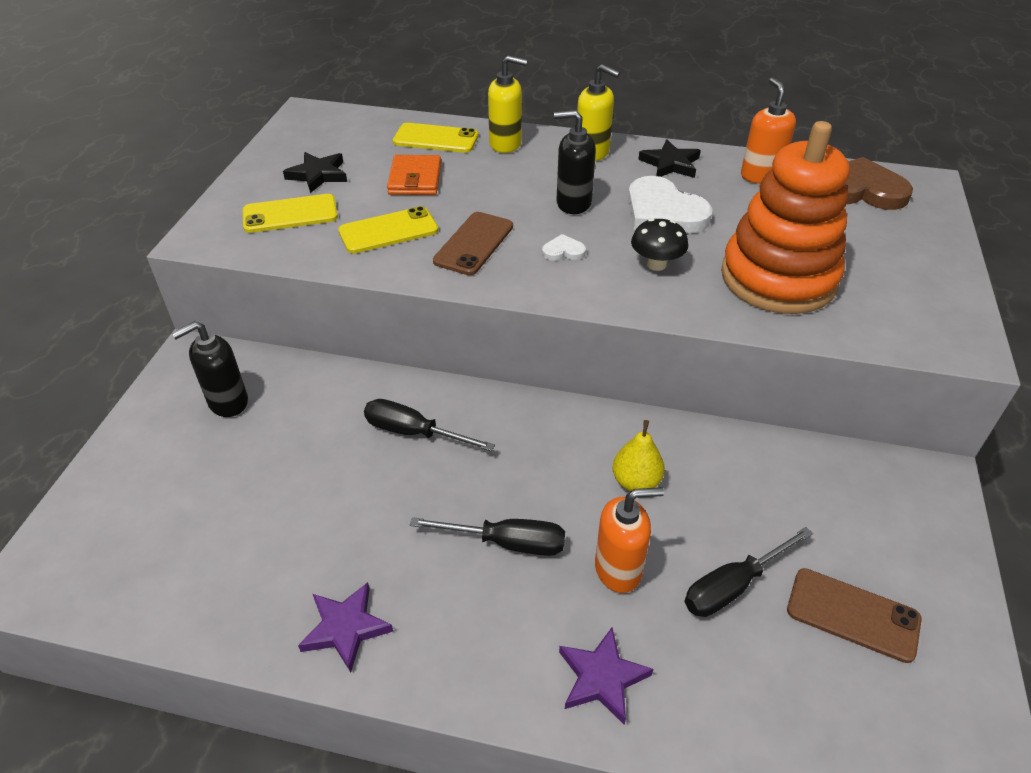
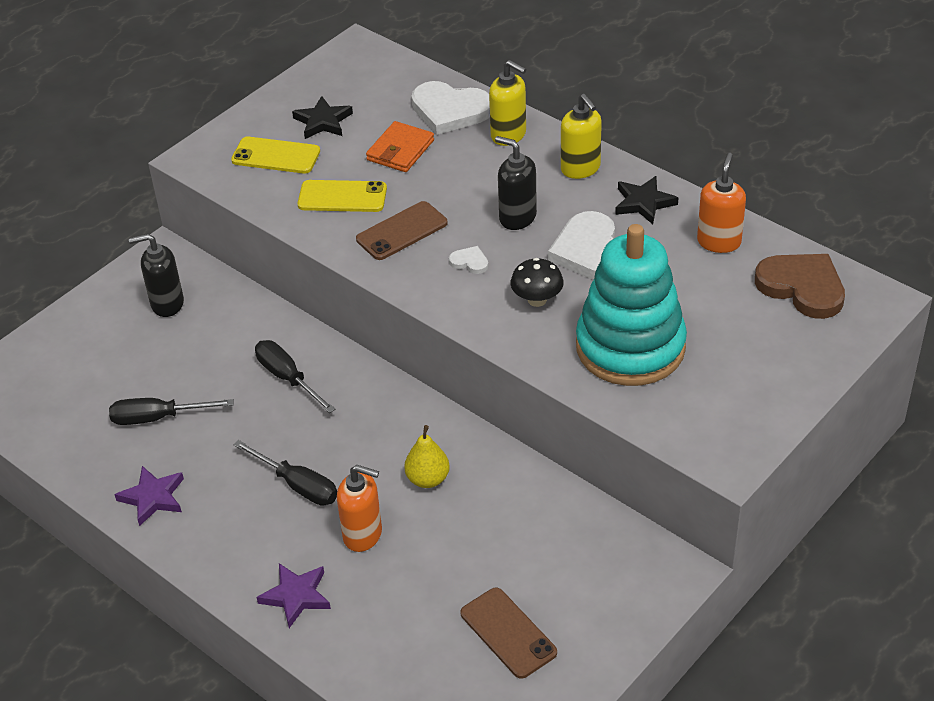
camera: 30 degrees right, 0 degrees up
(436, 139) = (450, 111): yellow phone -> white heart
(733, 586) = (437, 579): black screwdriver -> black screwdriver (158, 418)
(778, 278) = (630, 347): orange stacking toy -> turquoise stacking toy

